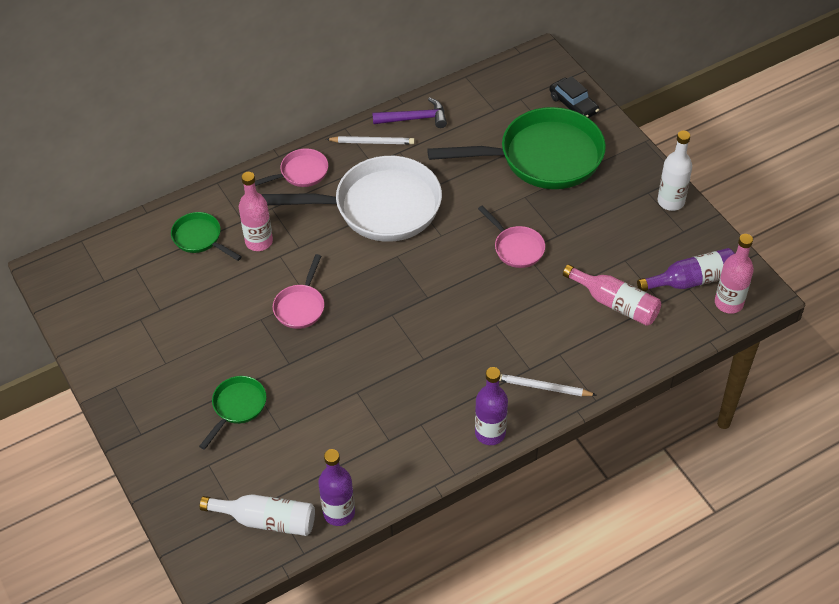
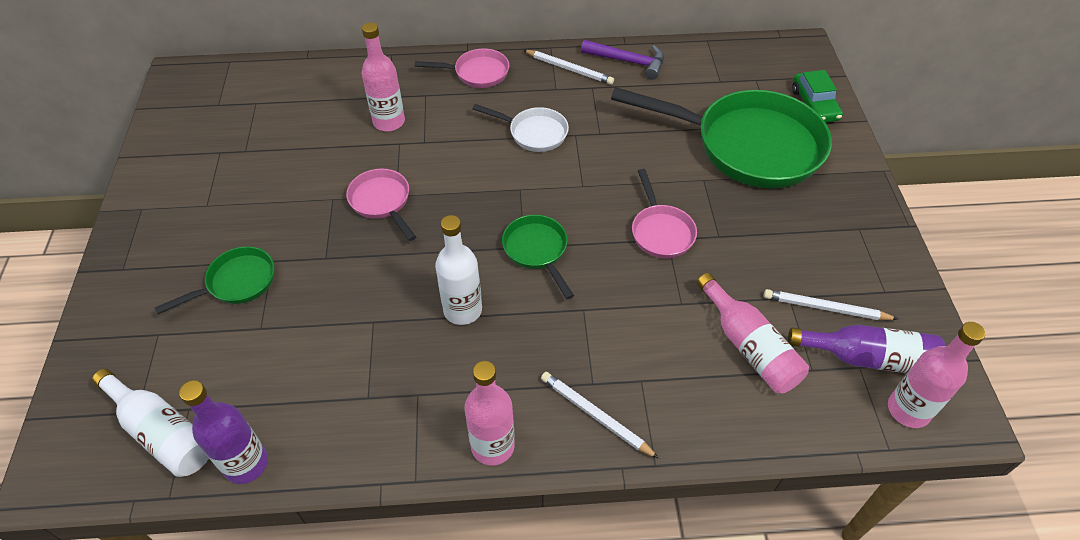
camera: 25 degrees right, 0 degrees up
(200, 238) = (336, 98): green pan -> green pan (537, 251)
(300, 306) = (382, 202): pink pan -> pink pan turned 105 degrees clockwise
(379, 207) = (534, 133): white pan -> white pan, size x0.46
(490, 433) = (492, 446): purple bottle -> pink bottle
(573, 105) = (814, 104): black car -> green car
(651, 258) = (825, 308): none -> white pencil
(671, 201) = (884, 250): white bottle -> white bottle (462, 310)

